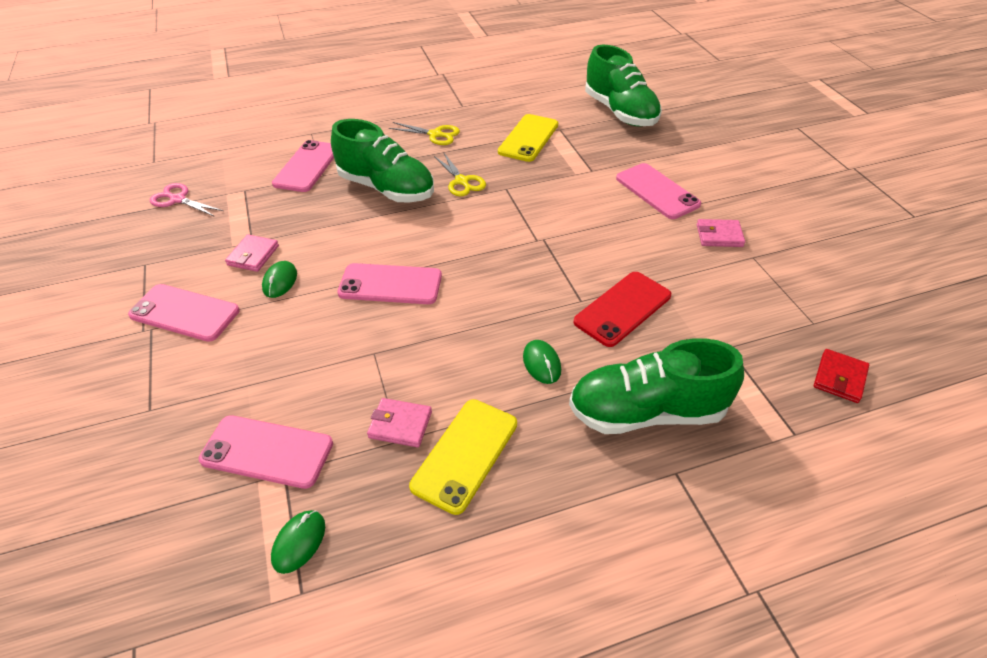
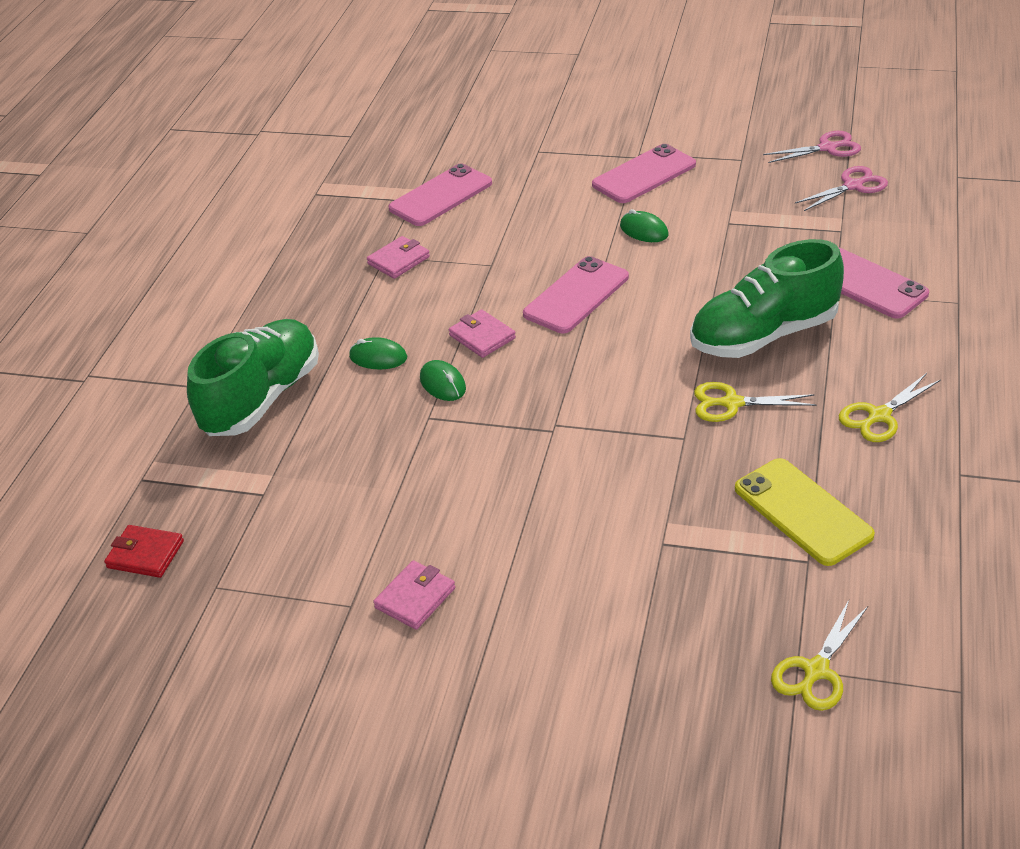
camera: 125 degrees right, 5 degrees down
(117, 225) = (827, 148): none -> pink scissors
(253, 255) = (702, 220): pink wallet -> pink wallet (482, 337)
(299, 542) = (351, 198): green mouse -> green mouse (443, 383)
(465, 454) = (336, 284): yellow phone -> none
(620, 112) = (816, 671): green shoe -> yellow scissors
(623, 309) = (387, 443): red phone -> none
(657, 191) = (557, 589): pink phone -> none
(839, 378) = (145, 554): red wallet -> red wallet turned 45 degrees counterclockwise

